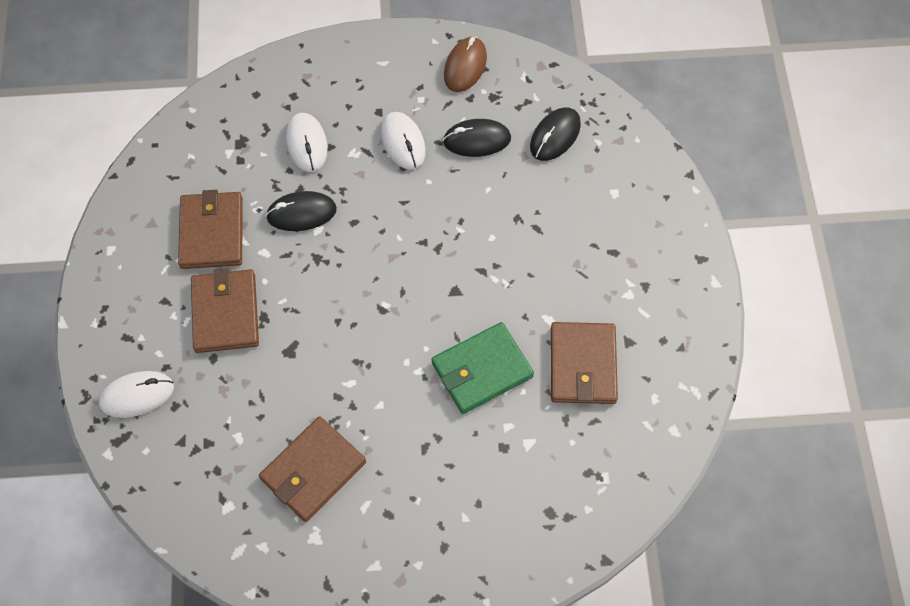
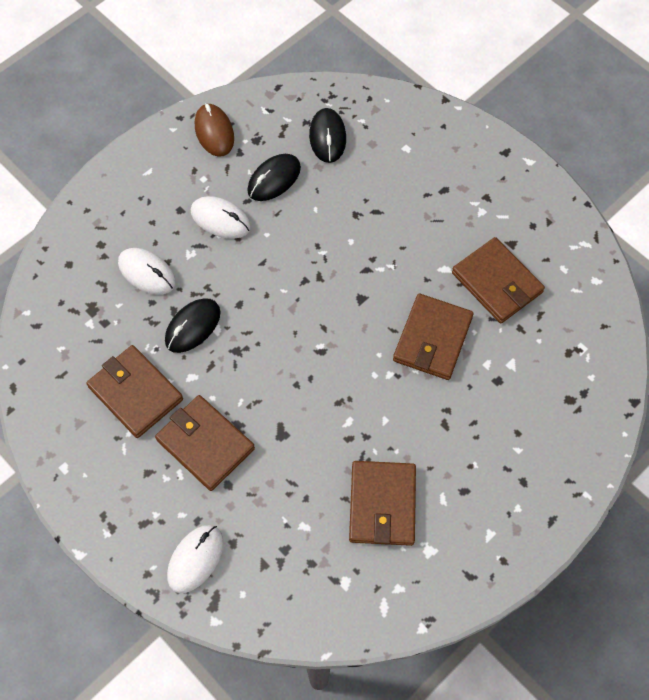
camera: 40 degrees left, 0 degrees up
(482, 370) = (432, 339): green wallet -> brown wallet

